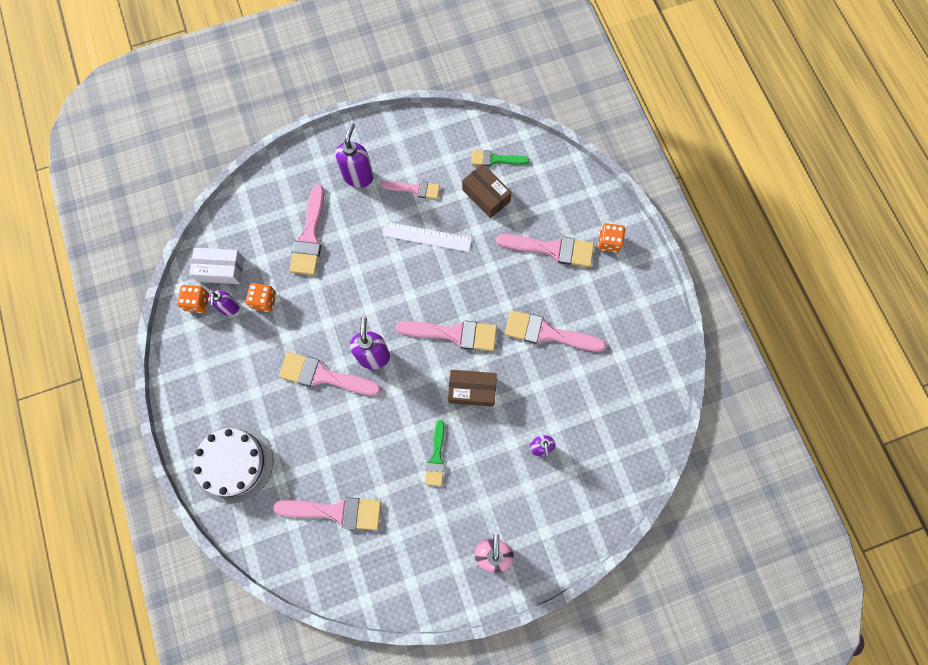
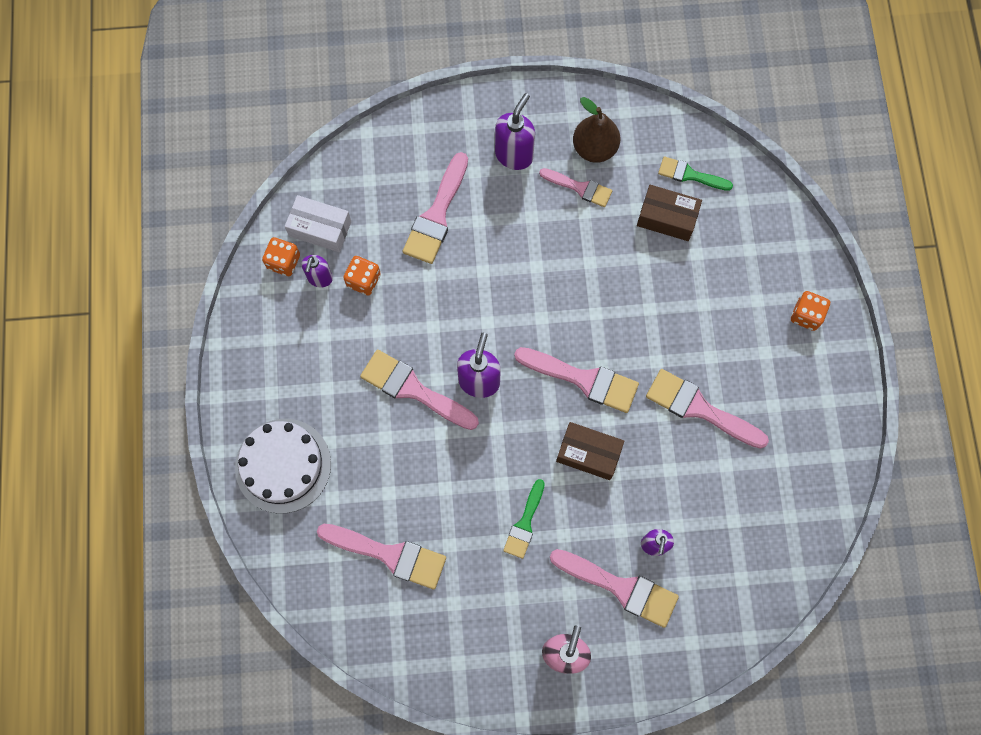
camera: 15 degrees right, 0 degrees up
(418, 157) = (594, 148): none -> brown pear
(427, 237) = (580, 251): white ruler -> none
(486, 195) = (667, 218): brown box -> brown box turned 45 degrees counterclockwise
(552, 249) = (732, 306): pink brush -> pink brush (621, 587)

